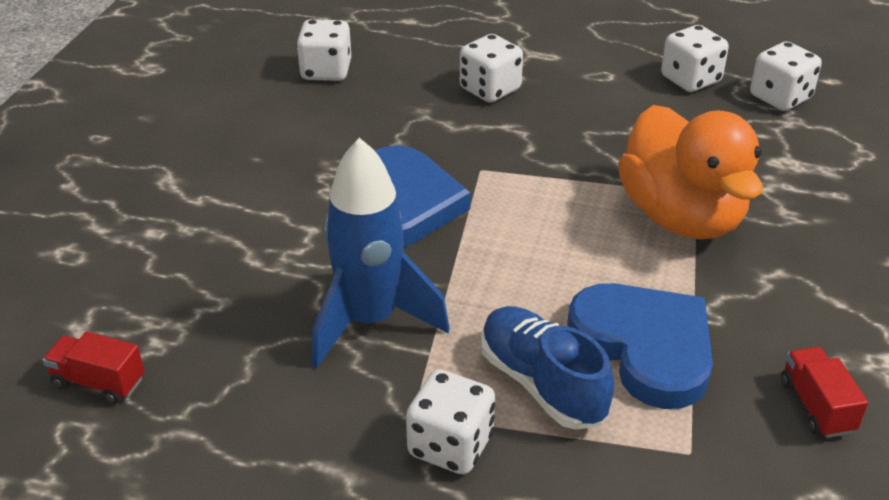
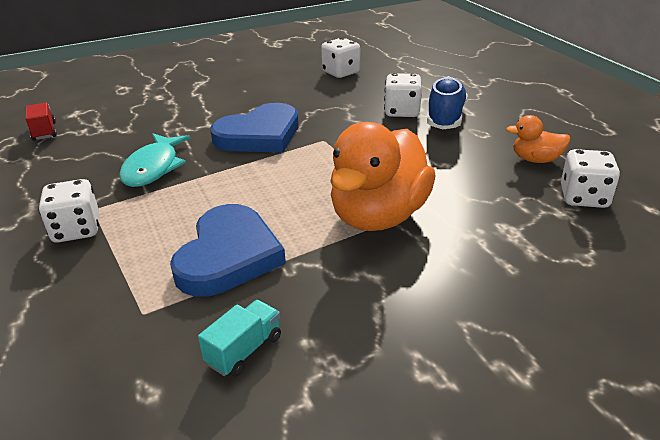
camera: 50 degrees right, 5 degrees down
(370, 321) = (153, 168): blue rocket -> turquoise fish
(542, 384) = (155, 235): blue shoe -> blue shoe (445, 117)
(690, 80) = (535, 160): white dice -> orange duck
(816, 406) = (244, 350): red truck -> turquoise truck

